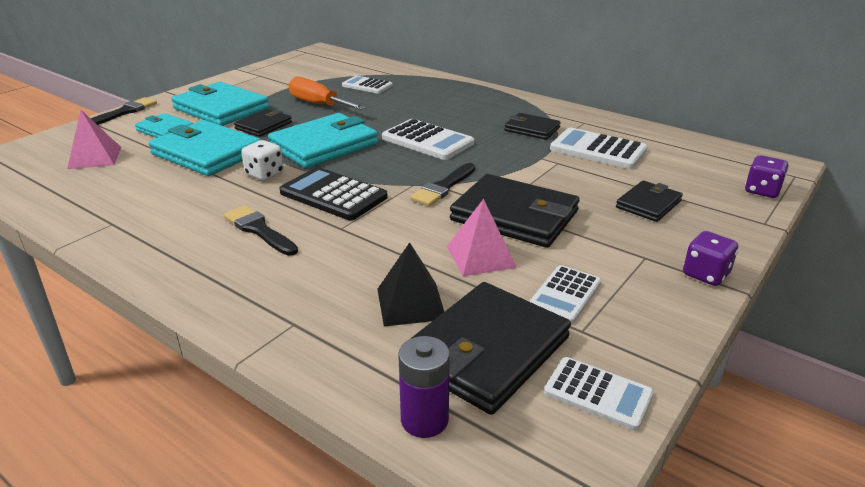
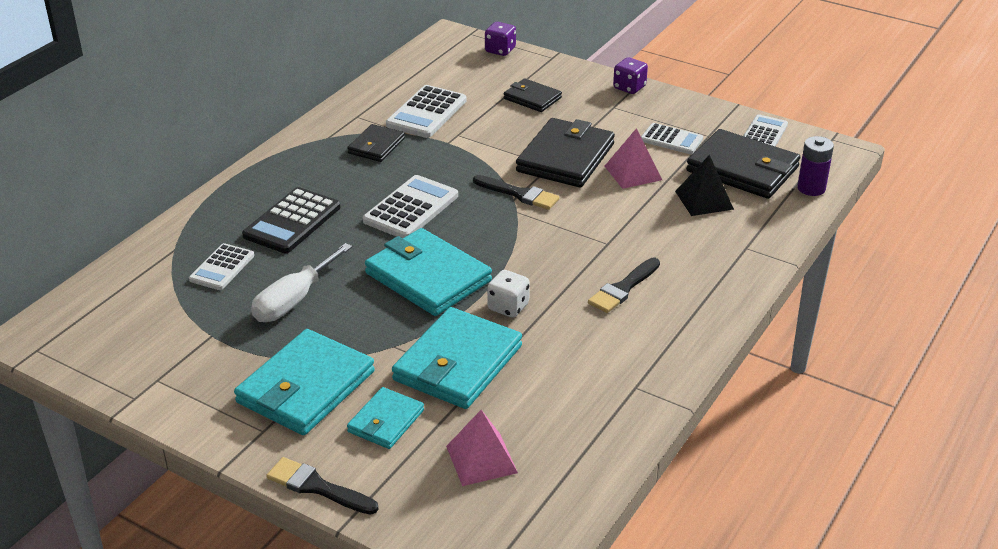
camera: 95 degrees left, 5 degrees up
(263, 125) = (369, 334): black wallet -> none
(318, 104) = (294, 300): orange screwdriver -> white screwdriver
(333, 195) = (547, 255): black calculator -> black calculator (292, 221)

